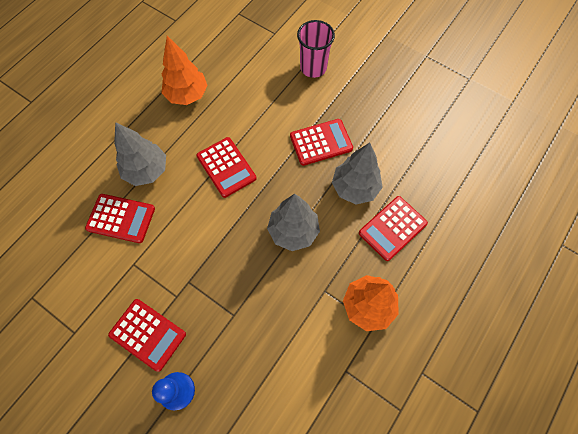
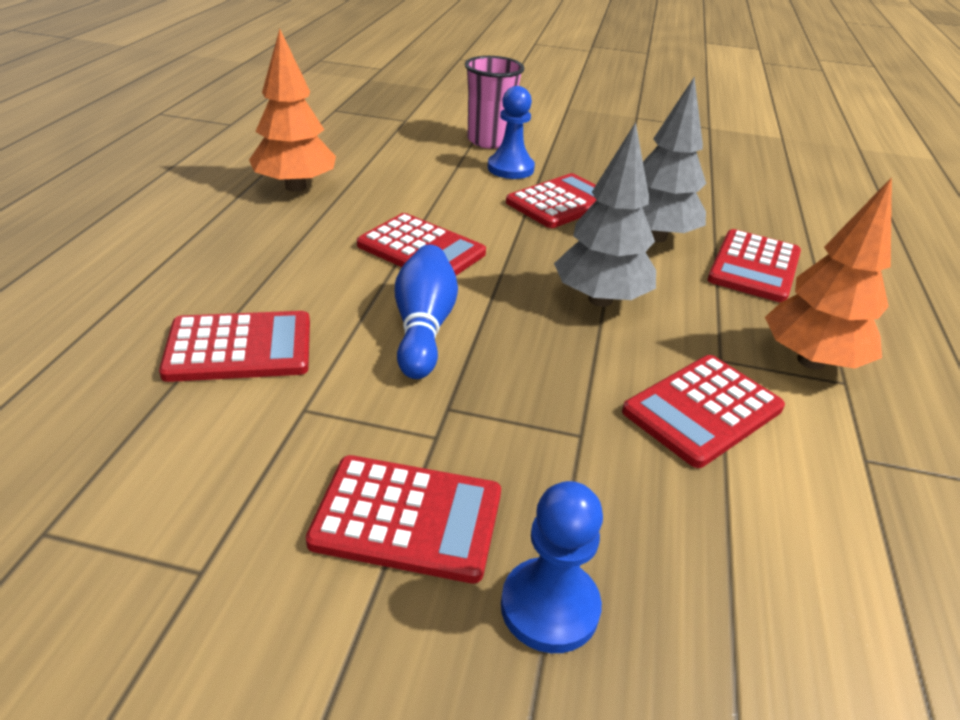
camera: 25 degrees left, 30 degrees down
(146, 171) = (264, 277): grey tree -> none
(201, 227) = (423, 327): none -> blue bowling pin
(294, 319) = (702, 410): none -> red calculator
(310, 101) = (510, 168): none -> blue pawn

